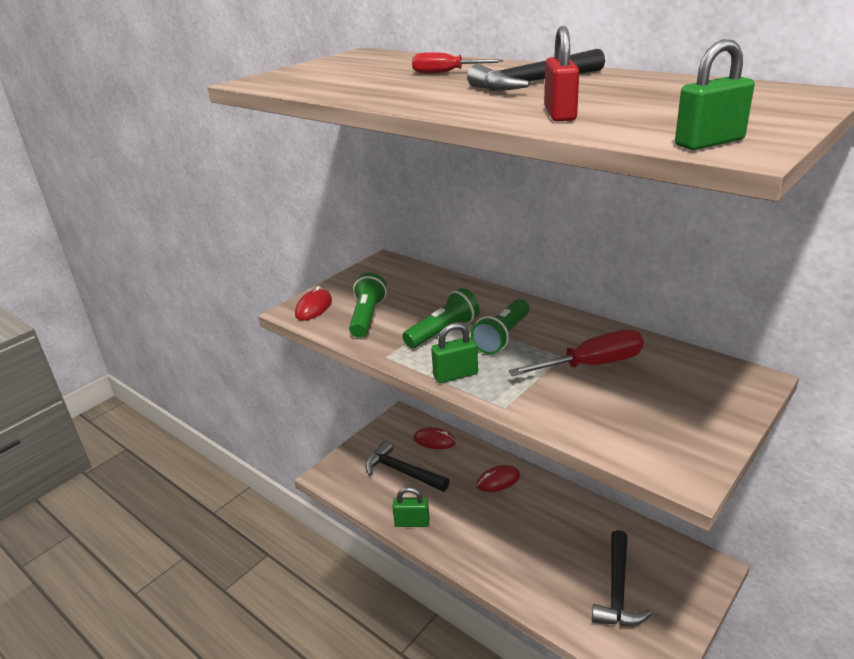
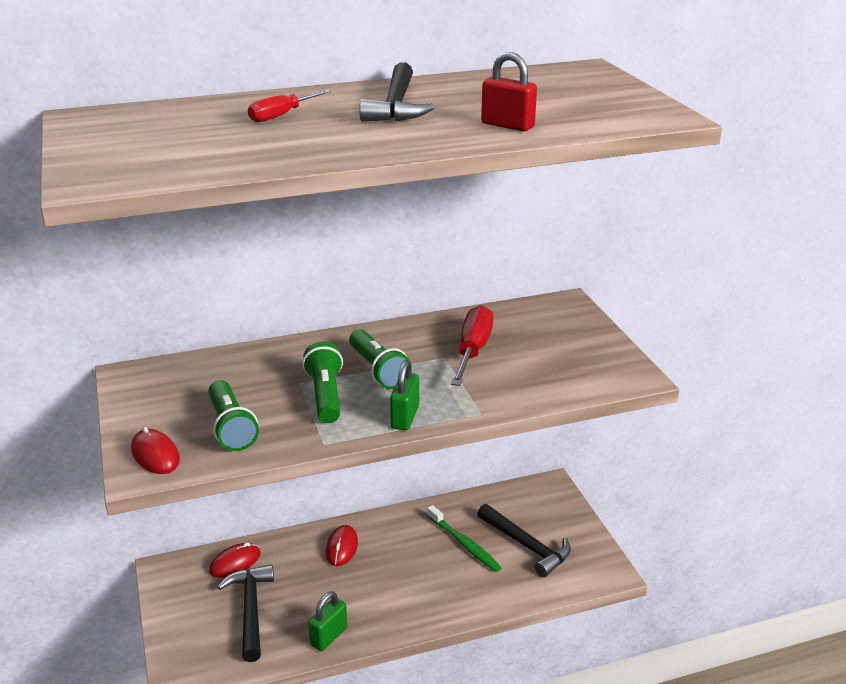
camera: 60 degrees left, 0 degrees up
(367, 317) = (231, 427): green flashlight -> green flashlight turned 150 degrees counterclockwise
(402, 472) = (250, 610): black hammer -> black hammer turned 105 degrees clockwise
(575, 546) = (464, 544): none -> green toothbrush
(709, 143) = (644, 118): green padlock -> none

